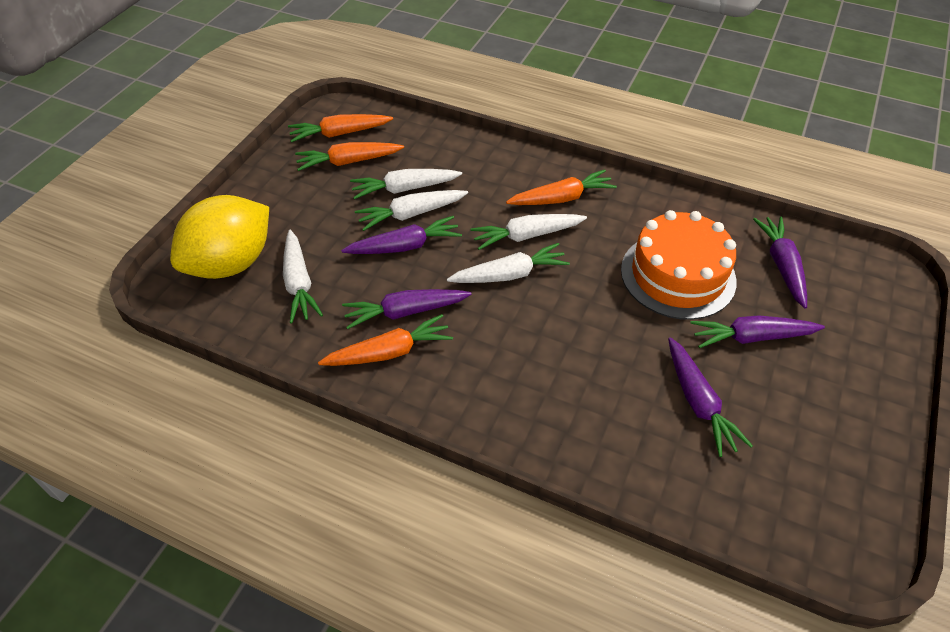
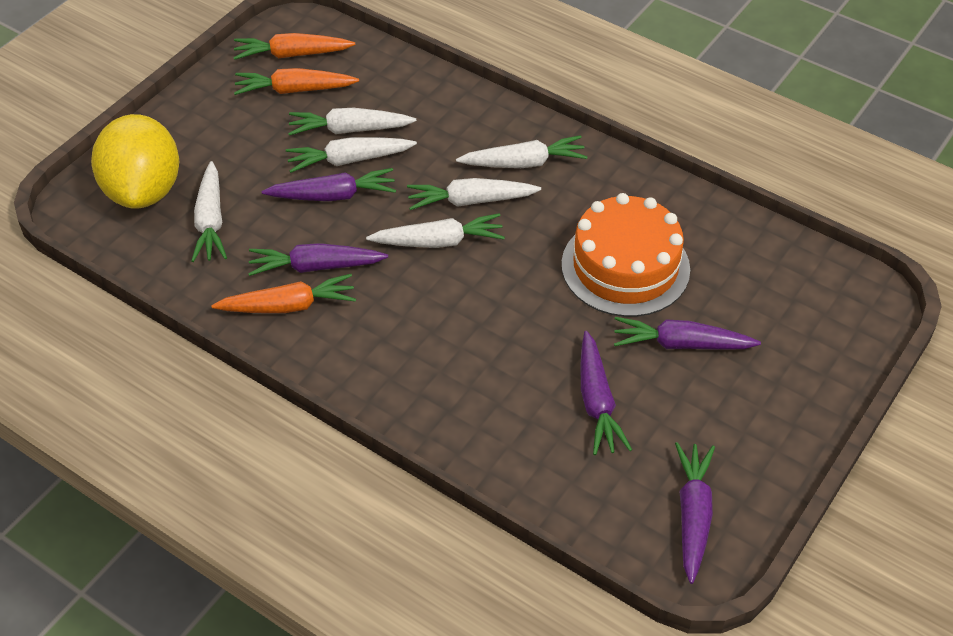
camera: 10 degrees right, 0 degrees up
(231, 263) = (143, 190): yellow lemon -> yellow lemon turned 60 degrees counterclockwise
(561, 198) = (524, 163): orange carrot -> white carrot
(781, 265) = (748, 271): purple carrot -> purple carrot (693, 515)

